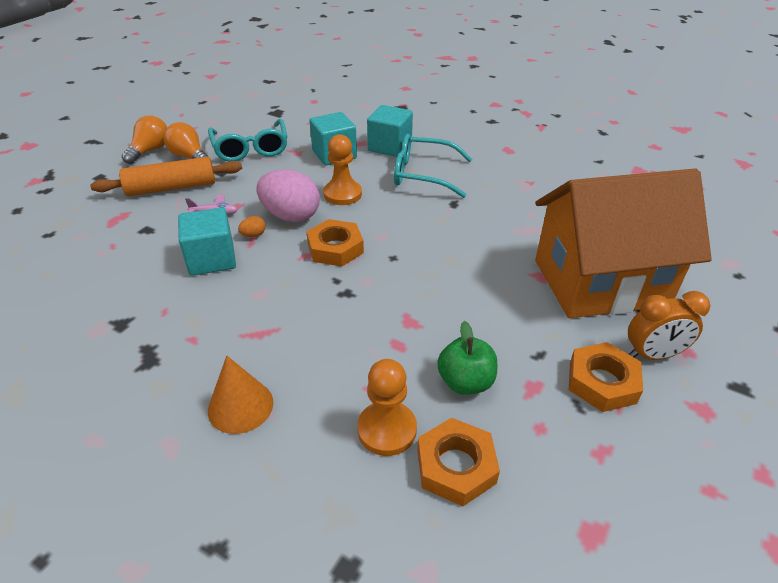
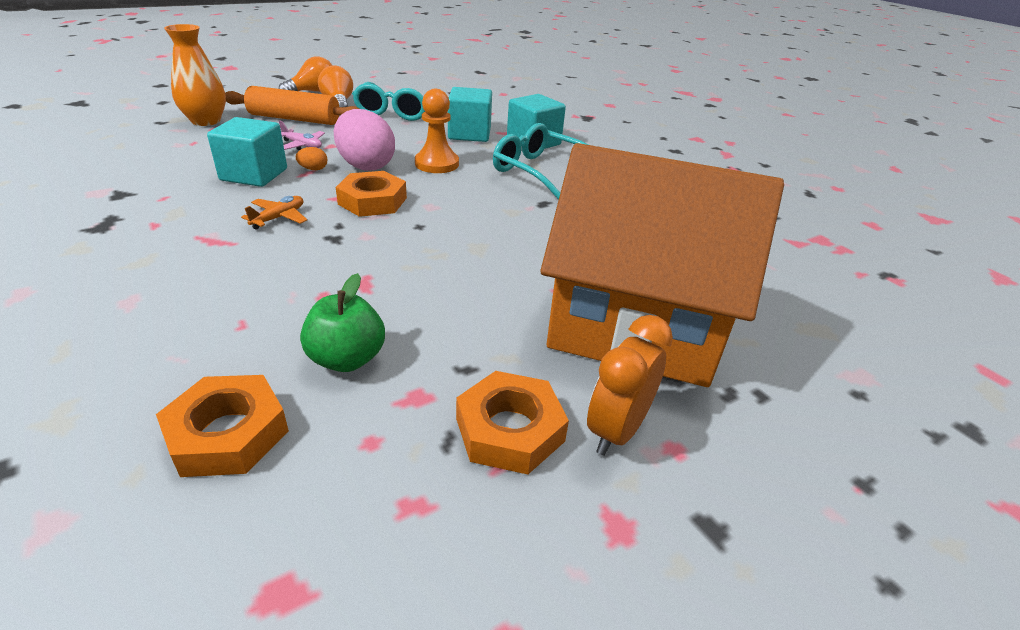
camera: 25 degrees right, 5 degrees down
(92, 218) = (206, 121): none -> orange vase
(240, 406) = (115, 288): orange cone -> none
(284, 292) = (279, 218): none -> orange plane
(387, 430) = (209, 366): orange pawn -> none
(652, 355) = (616, 430): orange clock -> orange clock turned 105 degrees clockwise

